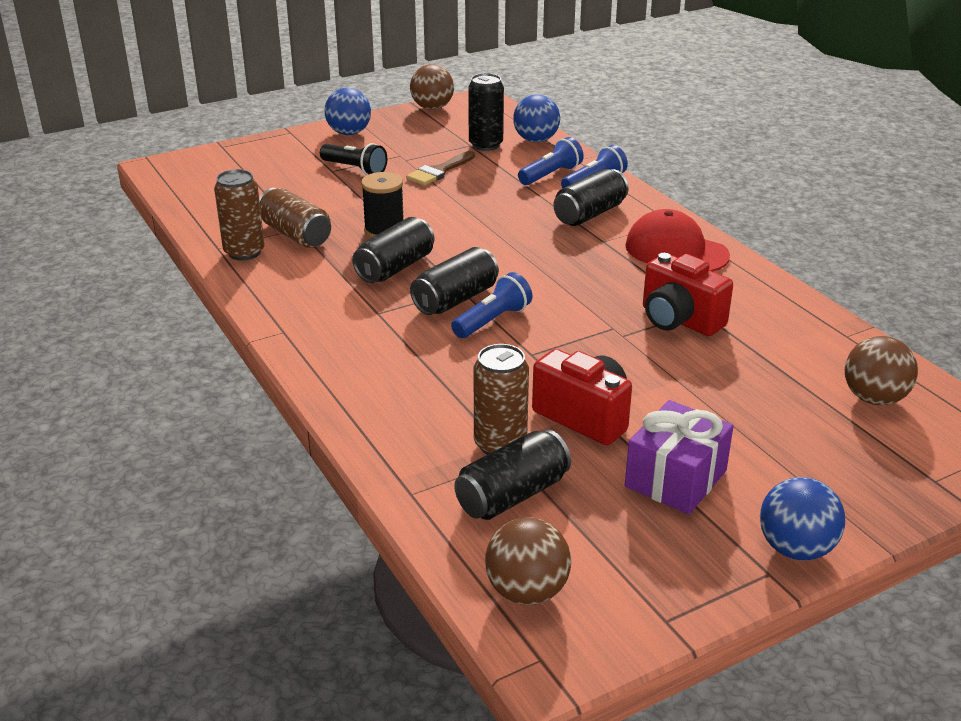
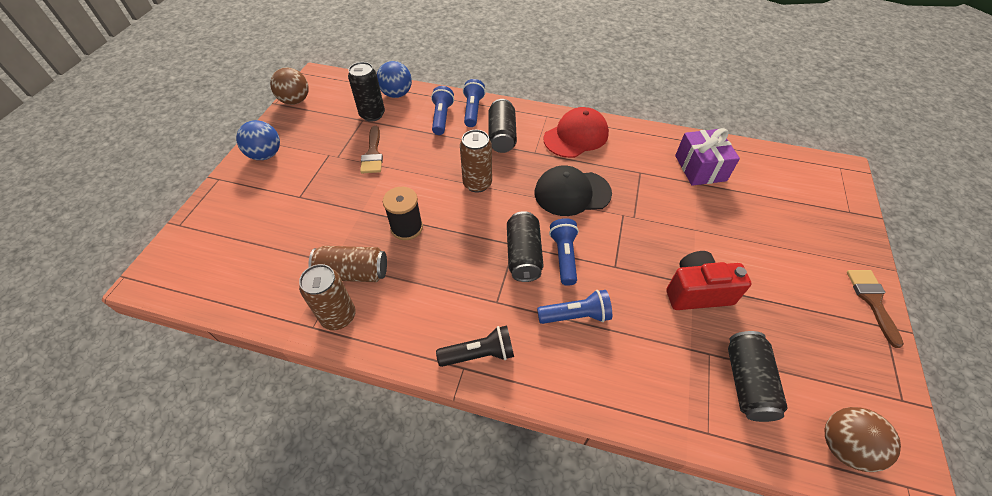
camera: 45 degrees left, 20 degrees up
(355, 169) = (314, 186): black flashlight -> black flashlight (479, 354)
(395, 268) = (456, 255): black can -> none
(430, 359) = (575, 315): none -> blue flashlight
(500, 444) = (693, 350): brown can -> brown can (477, 184)
(586, 286) = (572, 193): none -> black cap
(675, 478) = (783, 299): purple gift -> purple gift (700, 168)
(676, 250) = (576, 136): red cap -> red cap turned 150 degrees clockwise
(679, 320) = (642, 186): red camera -> none
(795, 549) = (872, 301): blue ball -> brown brush
(874, 398) = (771, 178): brown ball -> none

